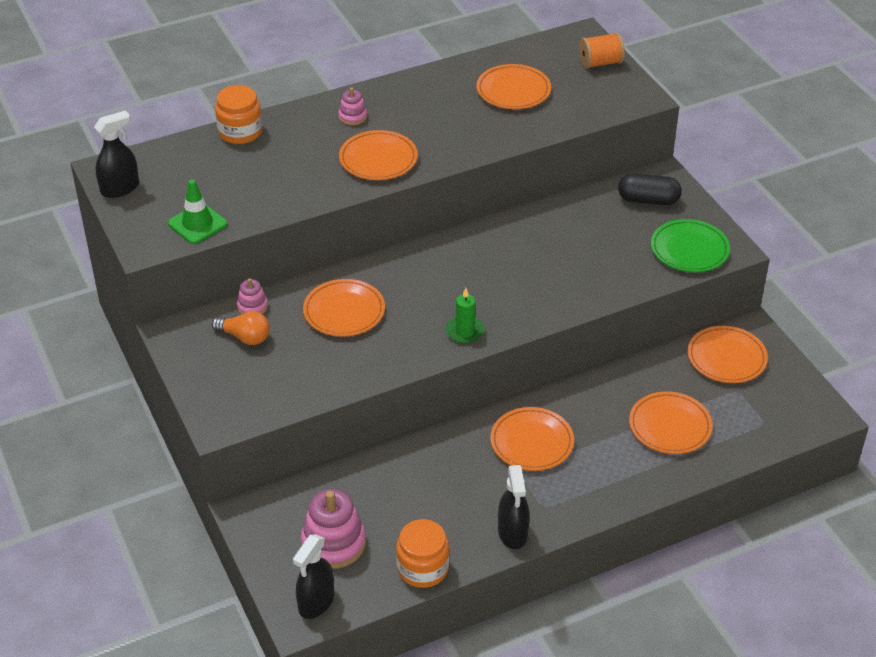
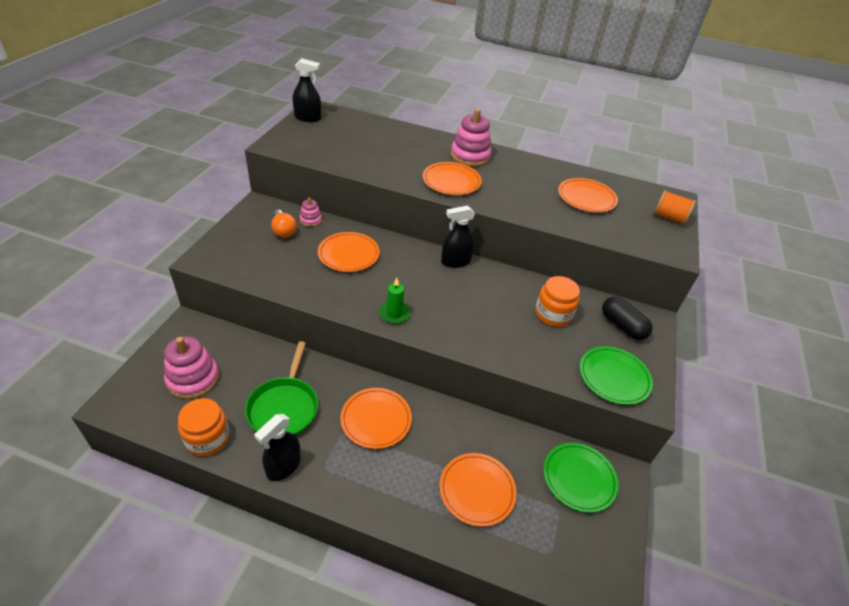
camera: 40 degrees right, 0 degrees up
(197, 224) = (312, 151): green traffic cone -> none
(240, 132) = (402, 130): orange jar -> orange jar (553, 314)
(316, 602) = (133, 403): black spray bottle -> black spray bottle (455, 262)
(352, 117) = (470, 156): pink stacking toy -> pink stacking toy, size x1.93
(447, 496) = (284, 407): none -> green pan
(726, 358) = (579, 478): orange plate -> green plate

